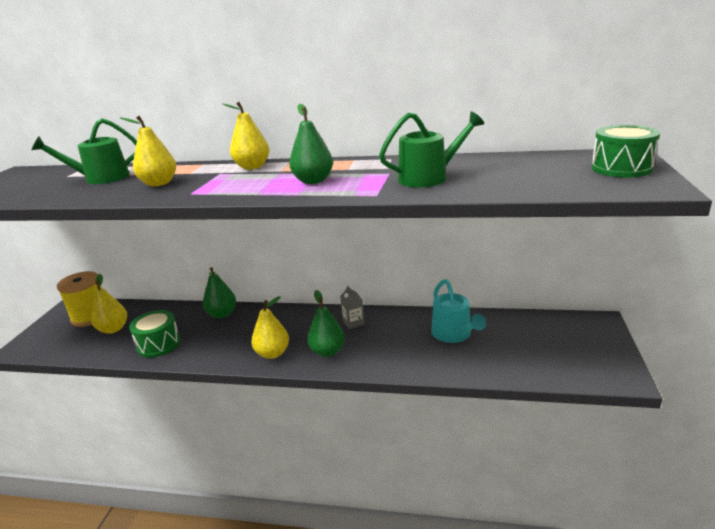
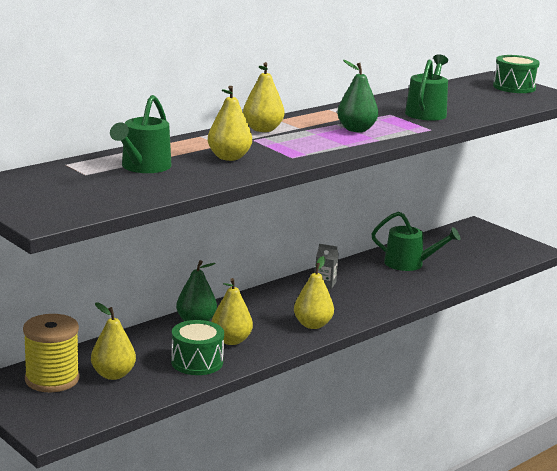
camera: 55 degrees left, 5 degrees down
(206, 338) = (231, 340): none -> yellow pear
(327, 351) = (350, 307): green pear -> none
(454, 334) = (409, 264): turquoise watering can -> green watering can

